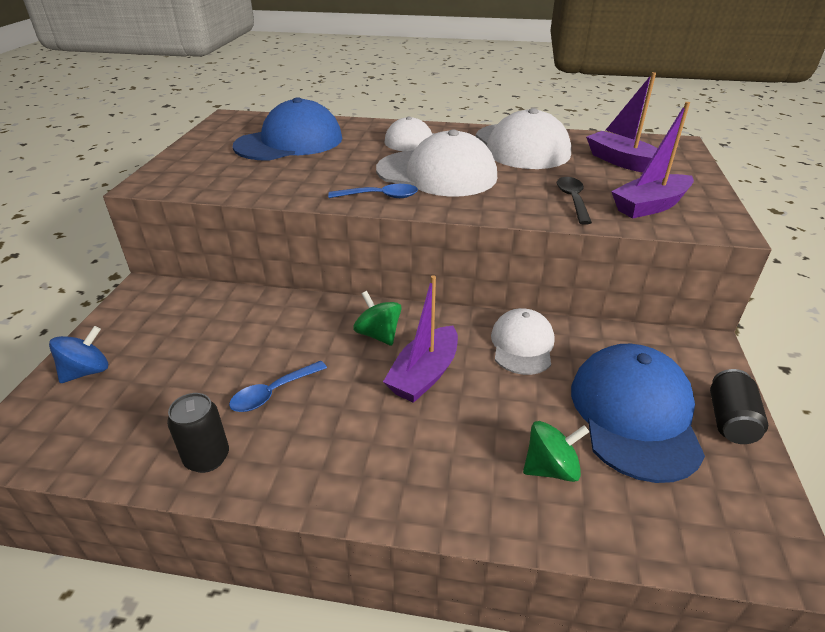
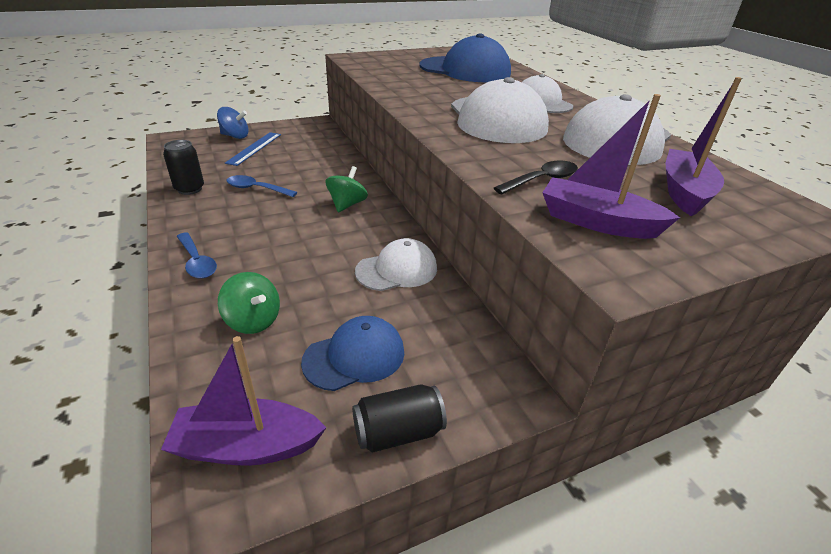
camera: 55 degrees right, 0 degrees up
(152, 364) = (254, 148): none -> blue ruler
(380, 196) = (426, 111): blue spoon -> blue spoon (197, 262)
(424, 374) = (318, 235): purple boat -> purple boat (247, 446)
(634, 414) = (354, 356): blue cap -> blue cap, size x0.61

